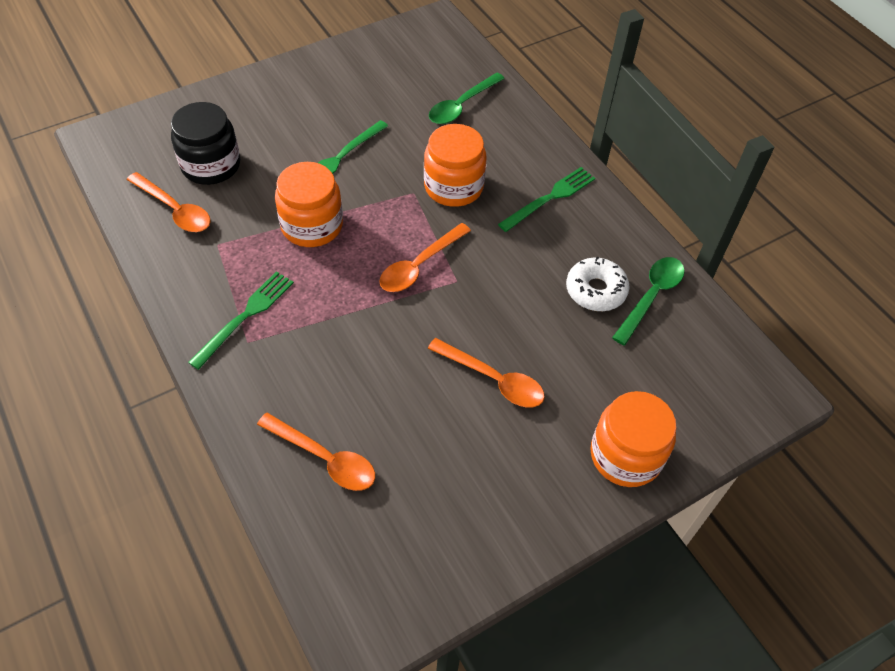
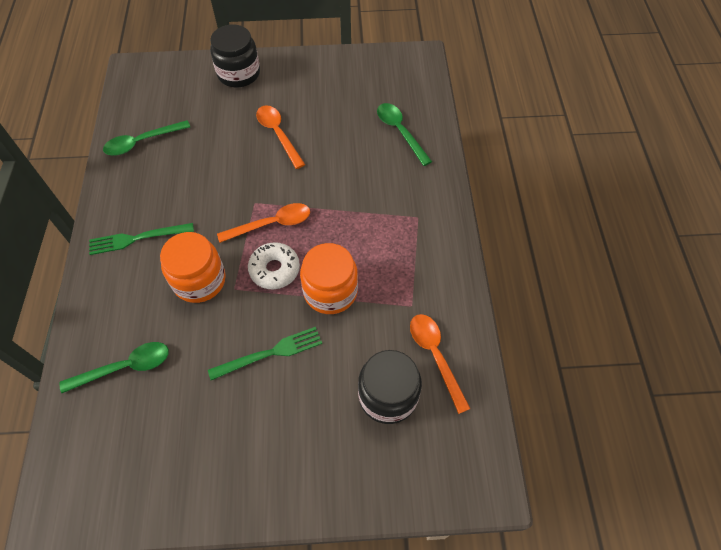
camera: 150 degrees left, 5 degrees up
(245, 316) = (412, 235): green fork -> none
(324, 458) = (400, 132): orange spoon -> green spoon
(595, 290) = (171, 160): white donut -> white donut (274, 269)
(625, 455) = (239, 73): orange jar -> black jar

